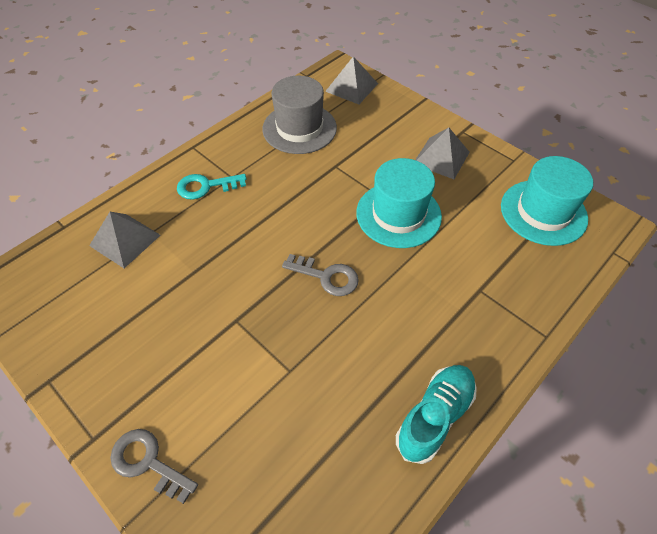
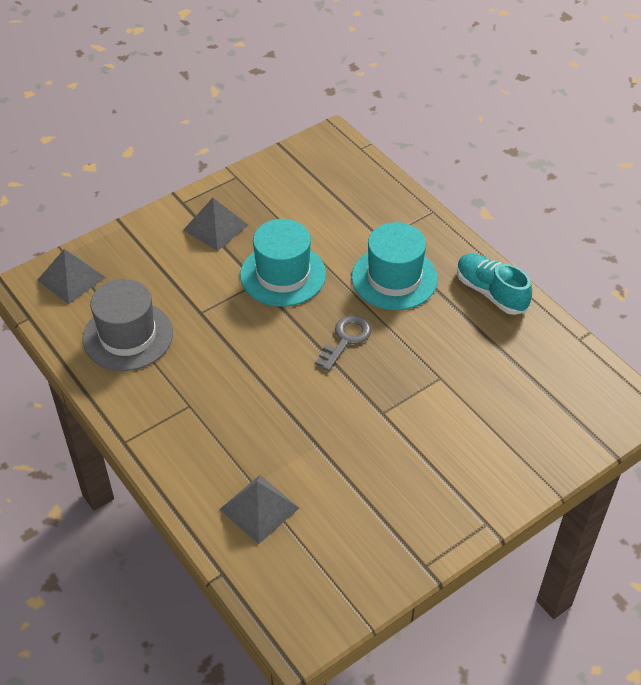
camera: 80 degrees left, 5 degrees down
(147, 462) = (510, 481): grey key -> none
(205, 186) = (197, 431): turquoise key -> none
(543, 212) = (306, 176): turquoise hat -> turquoise hat (394, 278)

